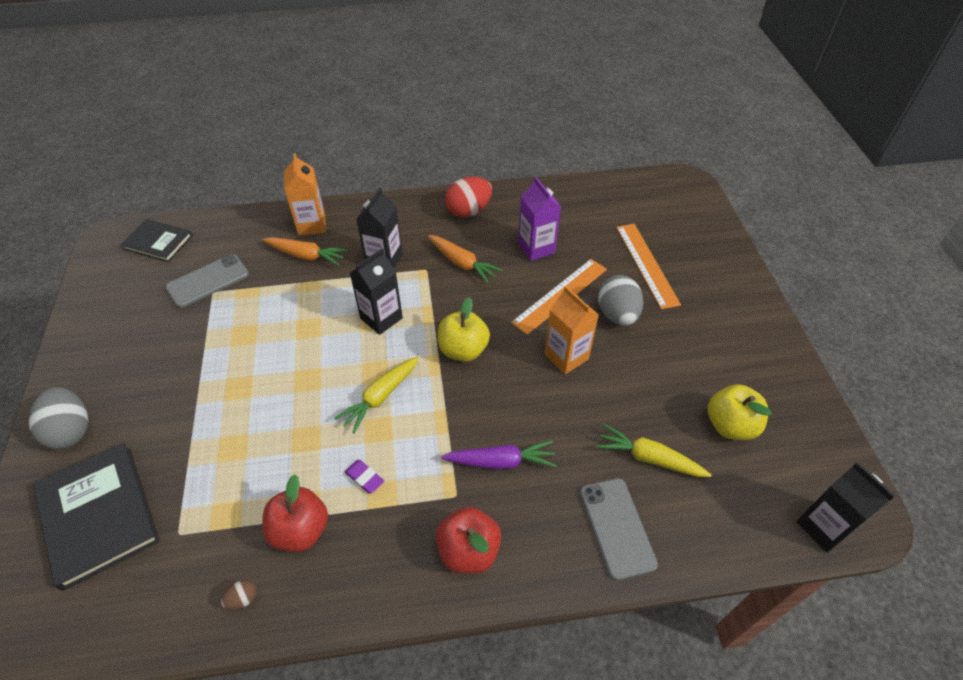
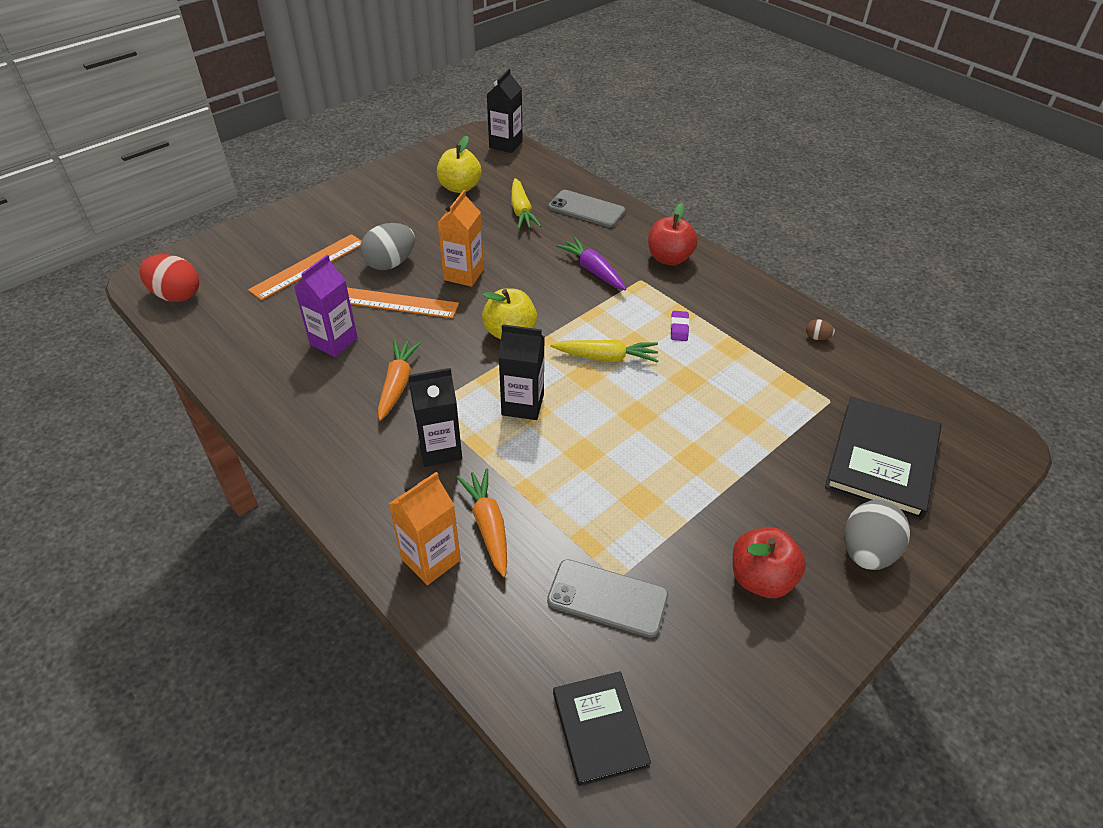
camera: 125 degrees left, 5 degrees down
(300, 530) = (749, 338): red apple -> red apple (761, 578)
(468, 211) = (302, 420): red egg -> red egg (176, 295)
(617, 527) = (586, 209): grey phone -> grey phone turned 75 degrees clockwise

